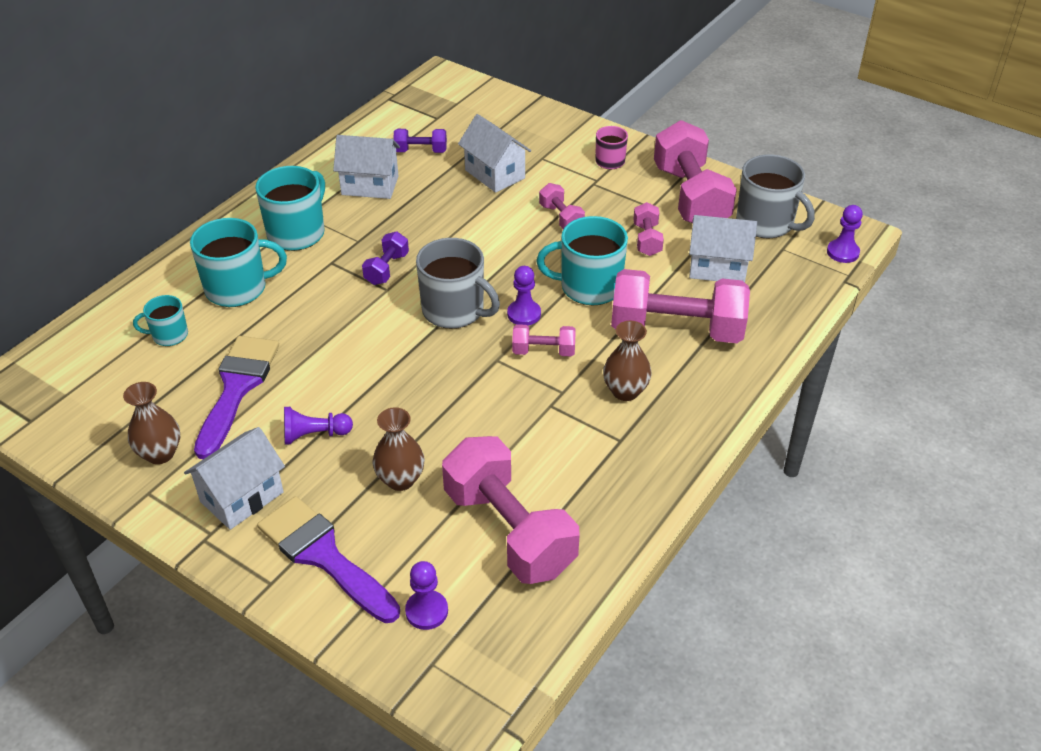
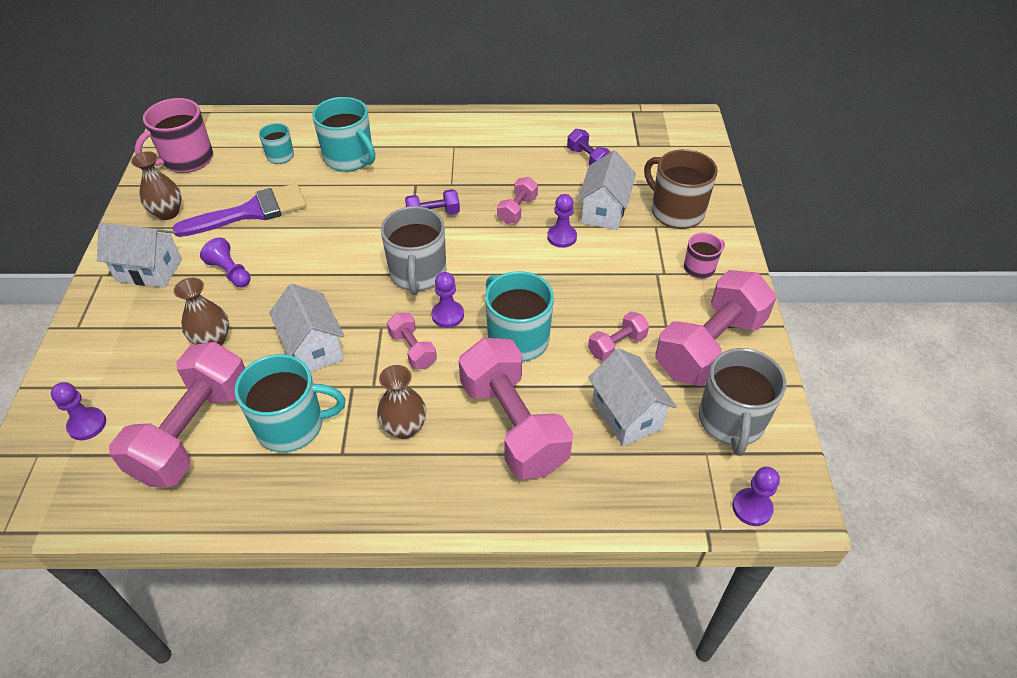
camera: 55 degrees right, 5 degrees up
(81, 409) = (187, 159): none -> pink mug
(297, 233) = (432, 152): turquoise mug -> turquoise mug (292, 425)
(323, 555) = (115, 340): purple brush -> none
(370, 185) = (519, 156): white house -> white house (313, 348)
(500, 210) = (562, 237): none -> purple pawn
(537, 140) = (676, 211): none -> brown mug
(561, 218) = (589, 277): pink dumbbell -> pink dumbbell (517, 210)

